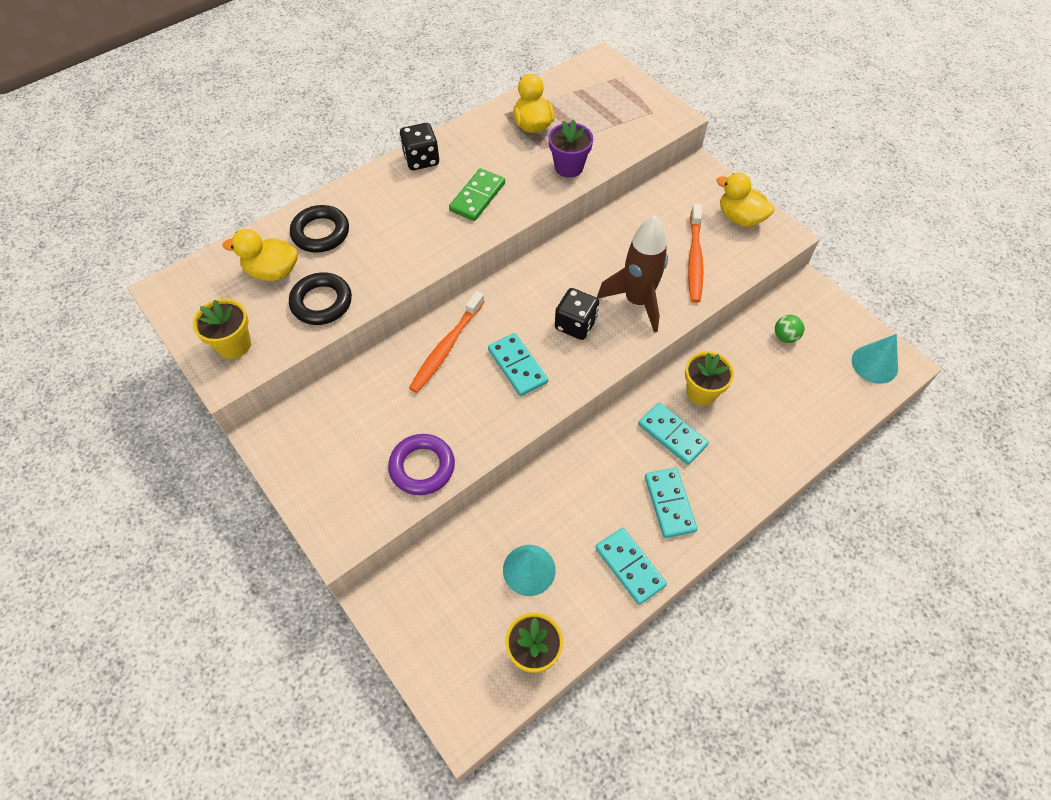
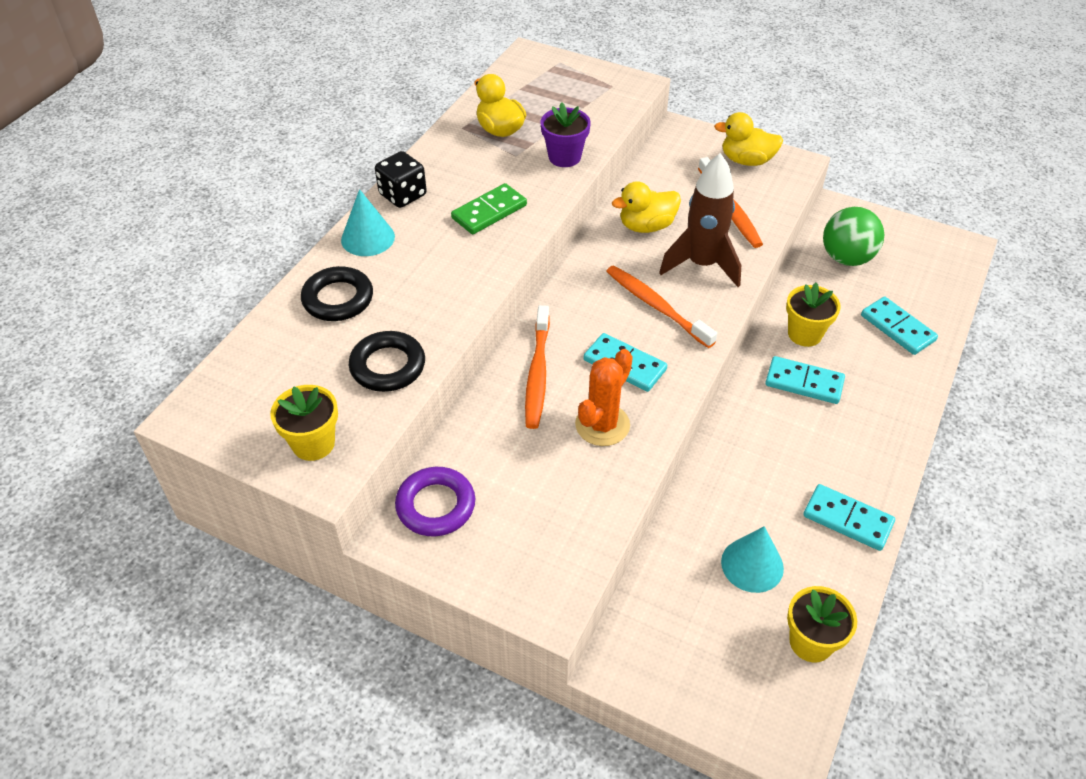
camera: 25 degrees left, 10 degrees down
(272, 271) = (308, 355): yellow duck -> yellow duck (646, 226)
(422, 467) = (592, 498): purple ring -> purple ring (436, 505)
(468, 410) = (602, 425): none -> orange cactus
(477, 197) = (489, 212): green domino -> green domino turned 45 degrees clockwise
(575, 324) = (656, 306): black dice -> orange toothbrush
(669, 503) = (845, 446): turquoise domino -> turquoise domino (897, 328)
(785, 337) = (846, 258): green ball -> green ball, size x1.92
(874, 364) = (940, 254): turquoise cone -> turquoise cone (368, 238)

